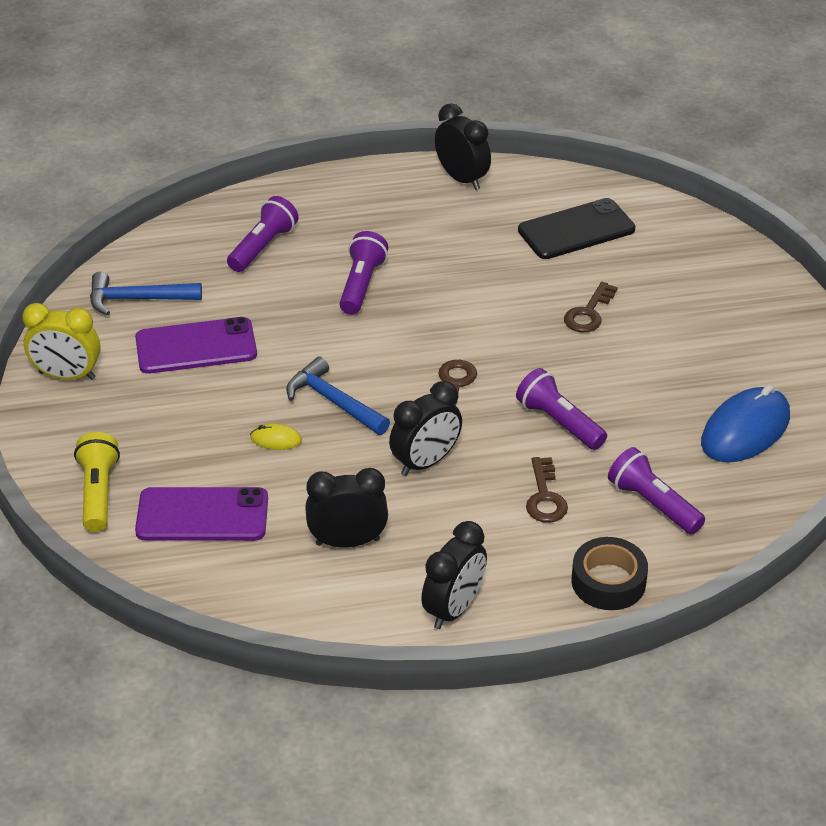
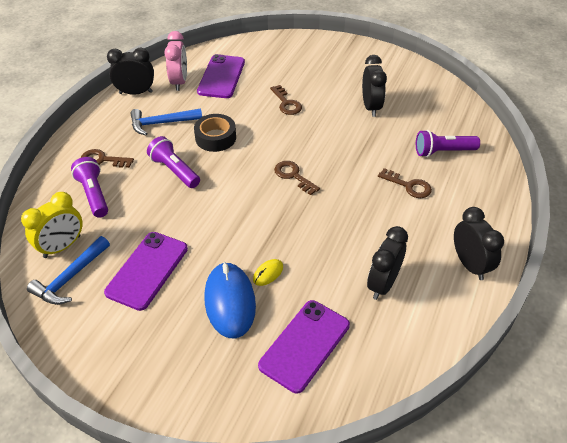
camera: 55 degrees left, 5 degrees up
(67, 376) = (102, 355): yellow clock -> yellow clock (62, 246)
(98, 493) = (235, 395): yellow flashlight -> none
(320, 221) = (102, 160): none -> brown key
(333, 401) = (259, 231): blue hammer -> blue hammer (161, 123)
(426, 462) = (344, 218): black clock -> black clock (371, 107)
(523, 201) = (179, 82): none -> pink clock
(559, 422) = (357, 153): purple flashlight -> none
(576, 230) = (221, 77): black phone -> purple phone
(608, 582) = (488, 194): black tape -> black tape (215, 138)
(745, 430) = (415, 98): blue mouse -> blue mouse (230, 302)

